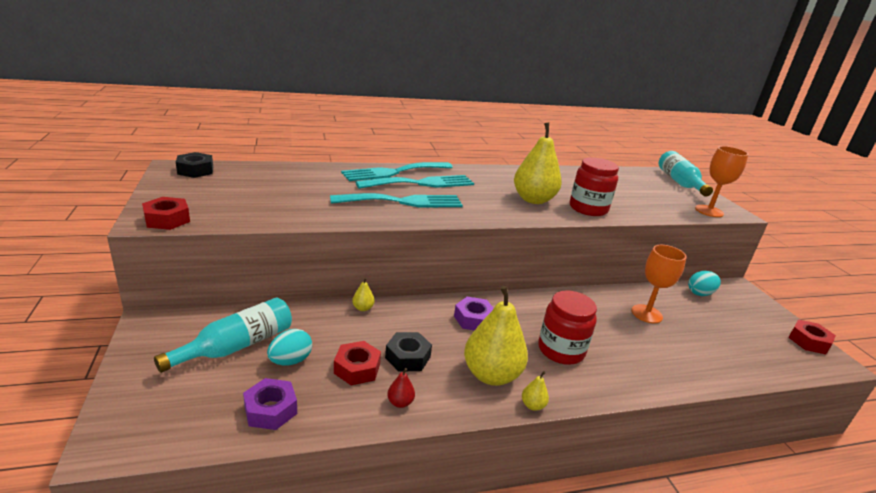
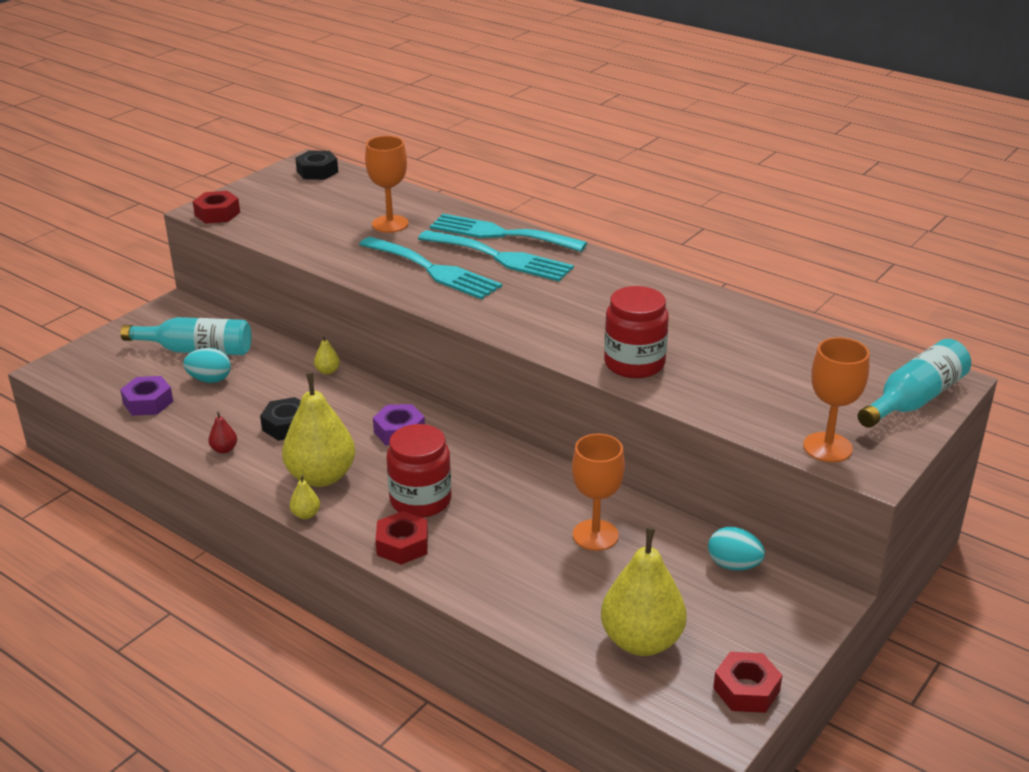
camera: 55 degrees right, 5 degrees up
(319, 186) = (390, 224): none -> orange goblet
(357, 368) = (239, 411): red nut -> red nut (402, 545)
(533, 200) = (589, 325): yellow pear -> yellow pear (641, 641)

